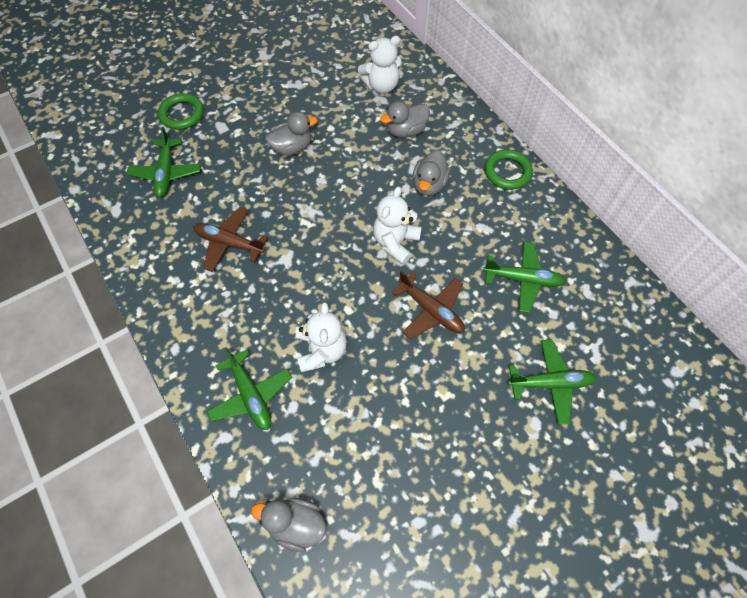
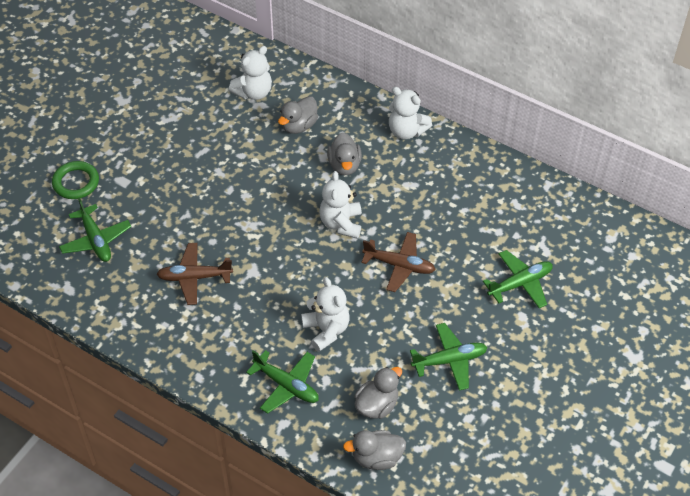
camera: 25 degrees left, 10 degrees down
(292, 147) = (202, 176): grey duck -> grey duck (377, 405)
(507, 172) = (406, 131): green ring -> white teddy bear
(523, 279) = (462, 214): green plane -> green plane (449, 360)

